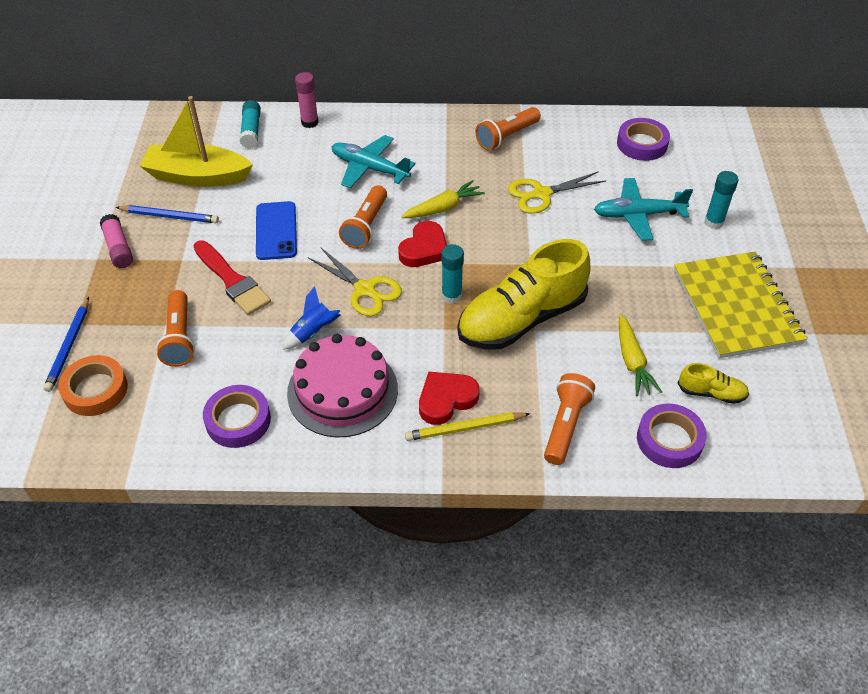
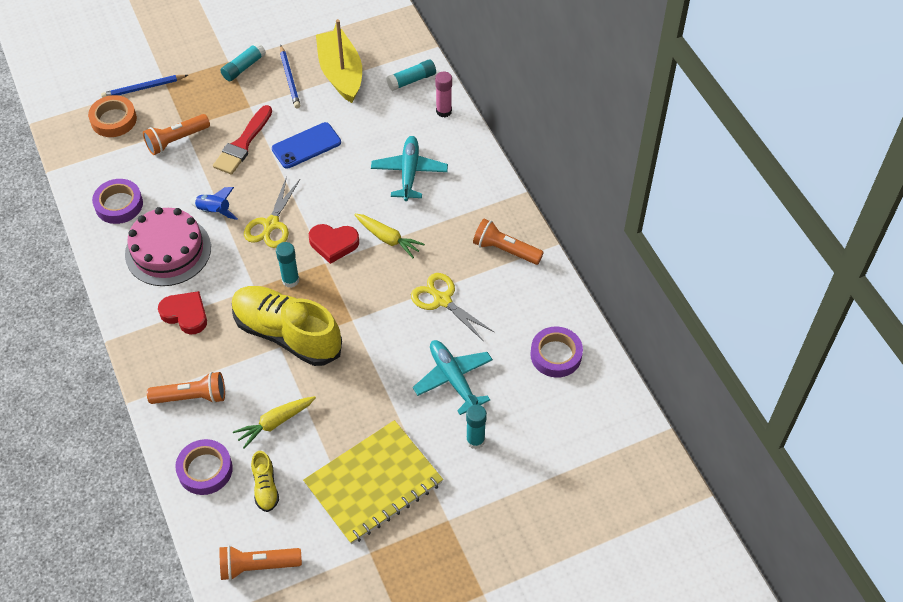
camera: 65 degrees right, 5 degrees up
(118, 248) = (244, 67): pink glue stick -> turquoise glue stick
(366, 226) = (340, 197): orange flashlight -> orange flashlight (257, 566)
(465, 428) = (164, 335): yellow pencil -> none

